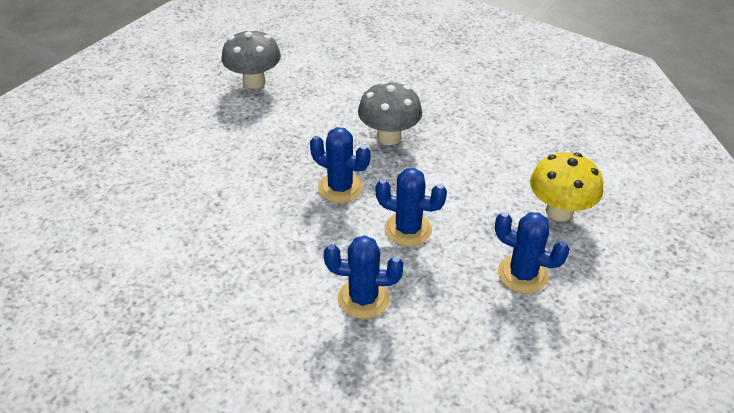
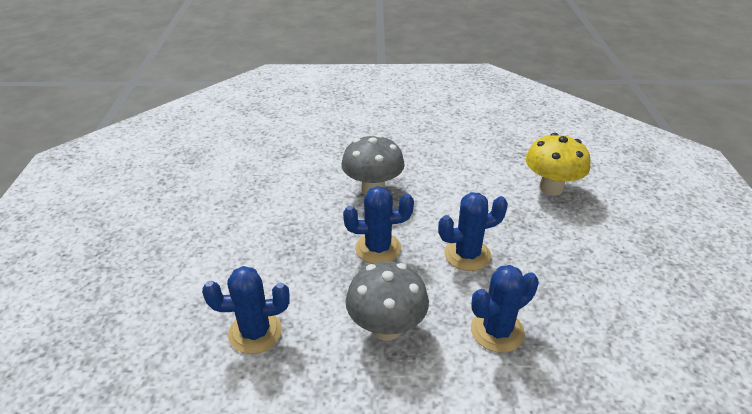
camera: 35 degrees left, 5 degrees down
(254, 82) = (203, 194): grey mushroom -> grey mushroom (386, 328)
(522, 274) = (581, 245): blue cactus -> blue cactus (255, 332)

